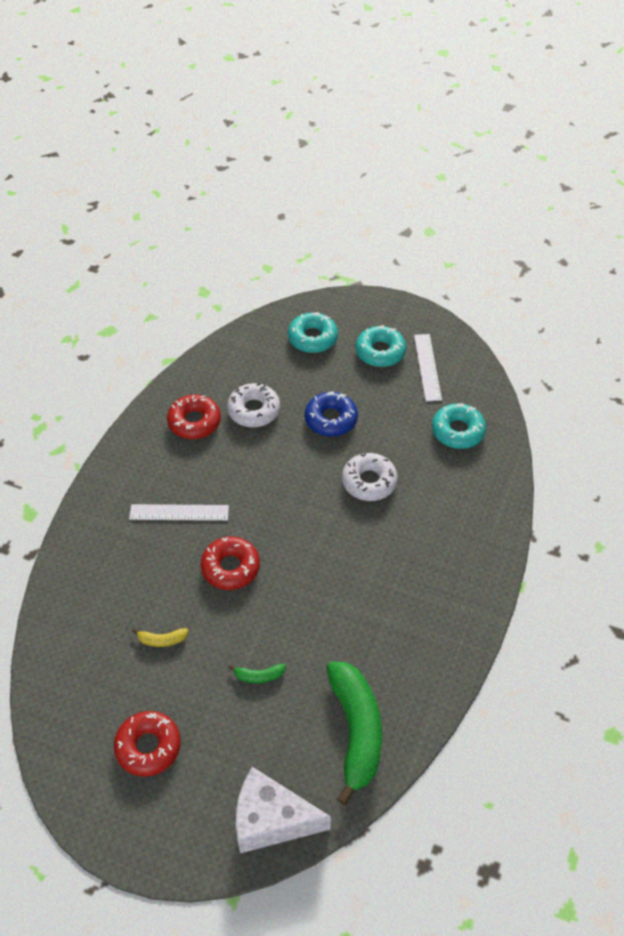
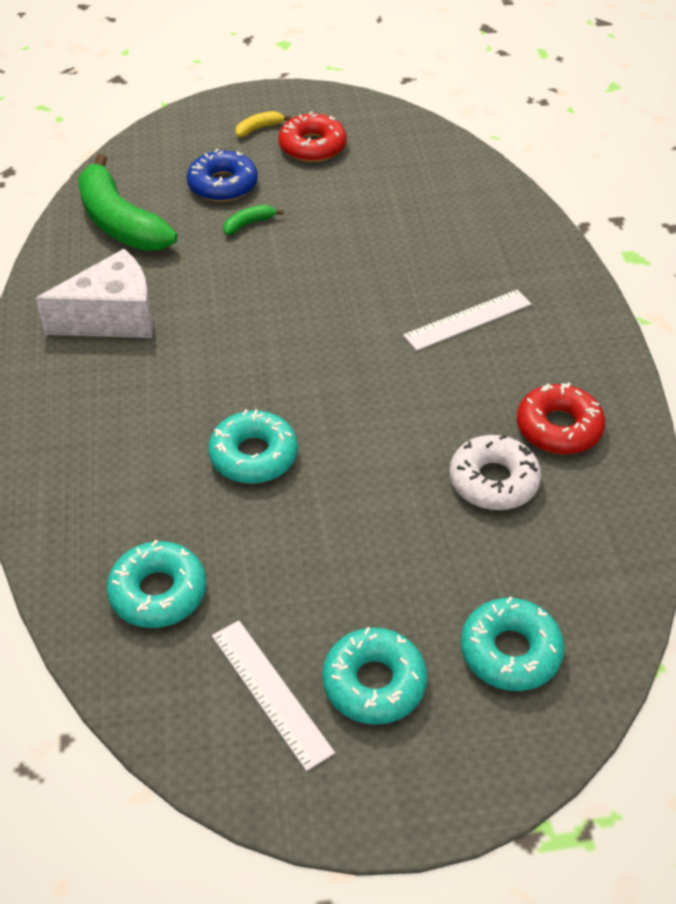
camera: 150 degrees right, 5 degrees down
(162, 640) = (372, 212): yellow banana -> yellow banana (259, 128)
(230, 567) = (357, 294): red donut -> none
(271, 820) = (163, 146): white cheese -> white cheese (112, 318)
(331, 419) = (371, 520): blue donut -> blue donut (223, 185)
(369, 481) = (253, 456): white donut -> turquoise donut

